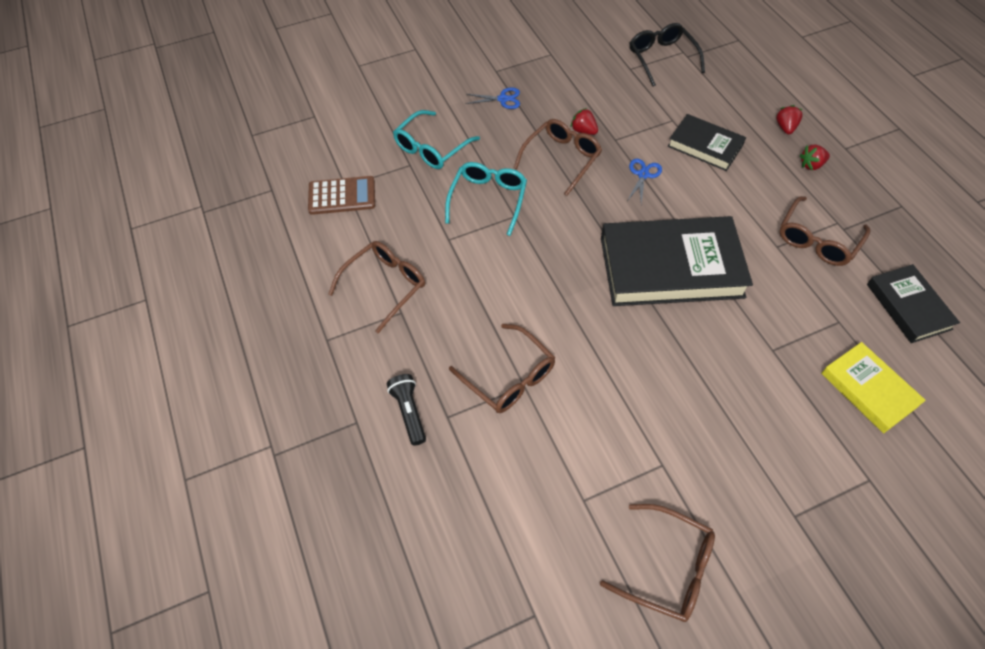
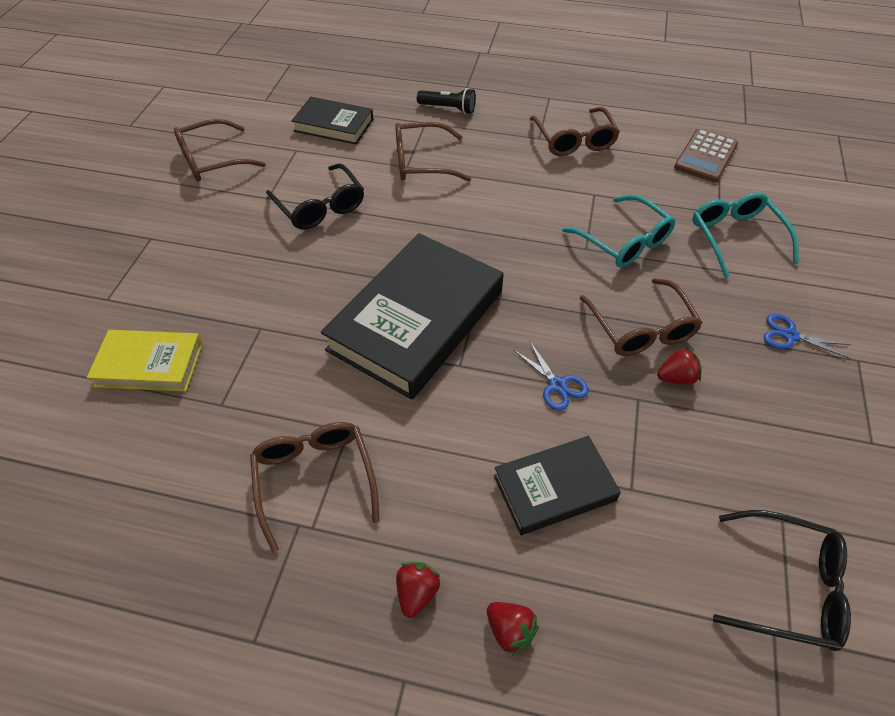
camera: 125 degrees right, 5 degrees down
(503, 99) = (790, 335): blue scissors -> blue scissors turned 75 degrees clockwise
(632, 412) = (320, 206): none -> black glasses
(908, 306) = (159, 486): black book -> black book (333, 125)

